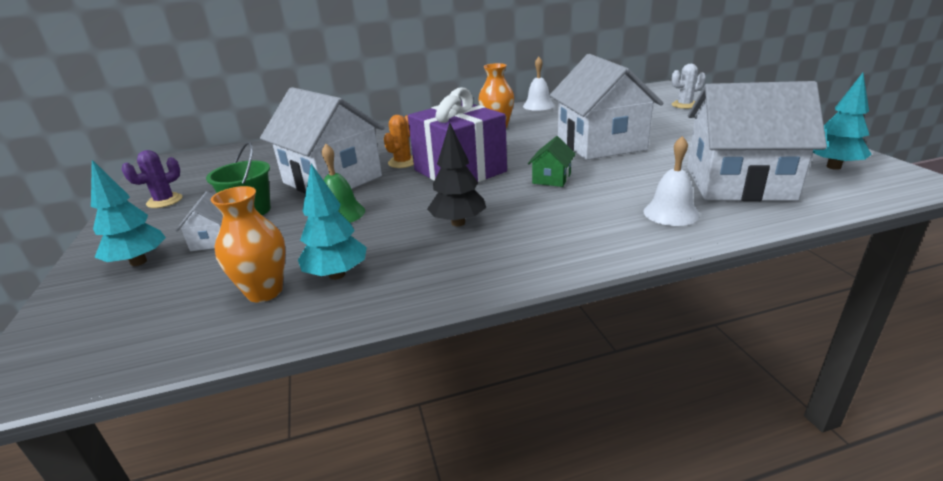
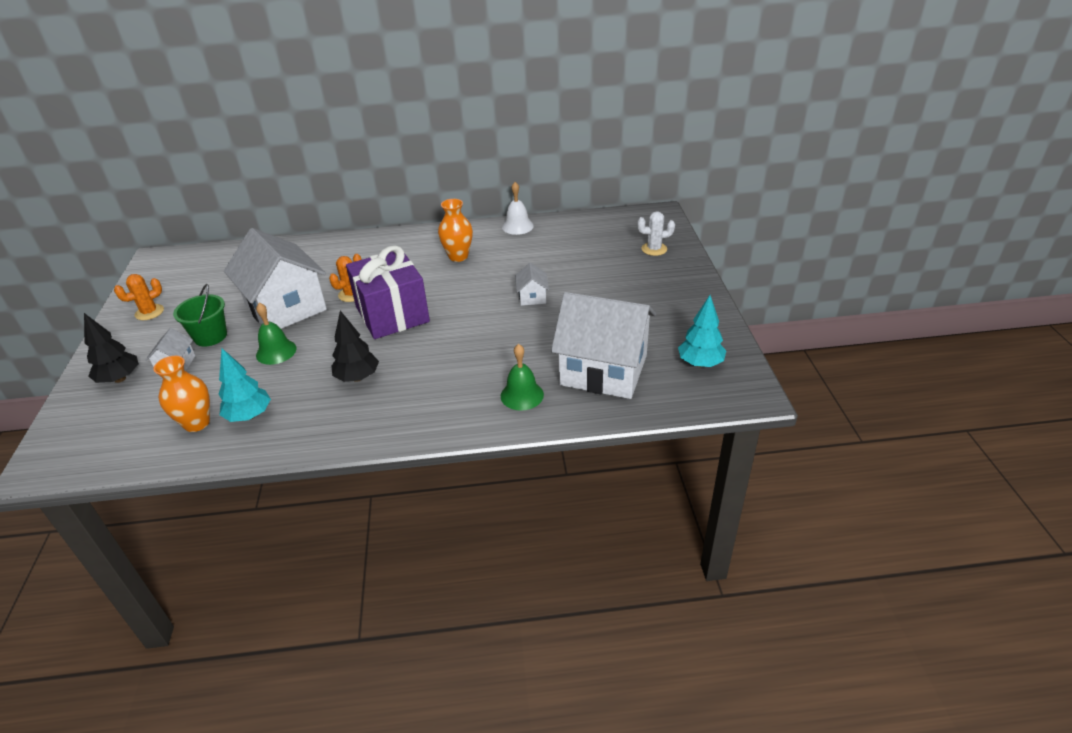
camera: 10 degrees right, 10 degrees up
(138, 262) = (120, 379): turquoise tree -> black tree
(164, 201) = (149, 312): purple cactus -> orange cactus
(551, 179) = (459, 338): green house -> none
(600, 144) = (532, 297): white house -> white house, size x0.42
(671, 213) = (522, 395): white bell -> green bell

